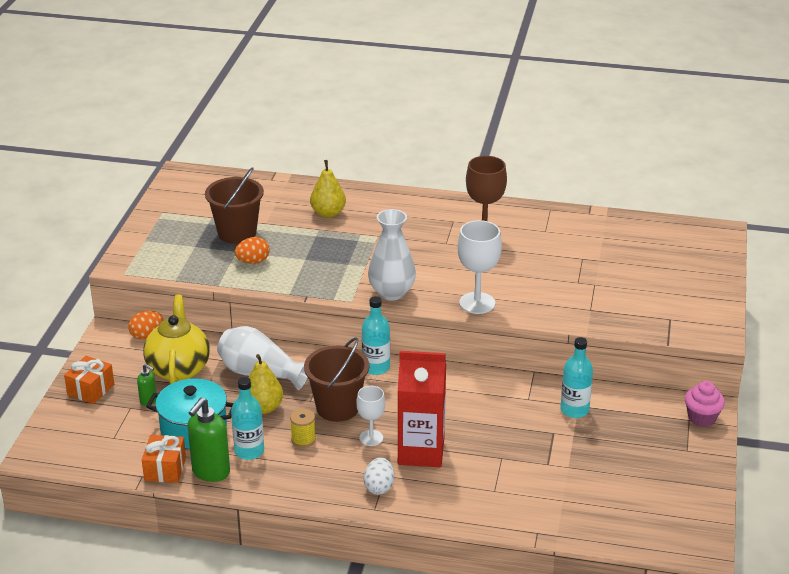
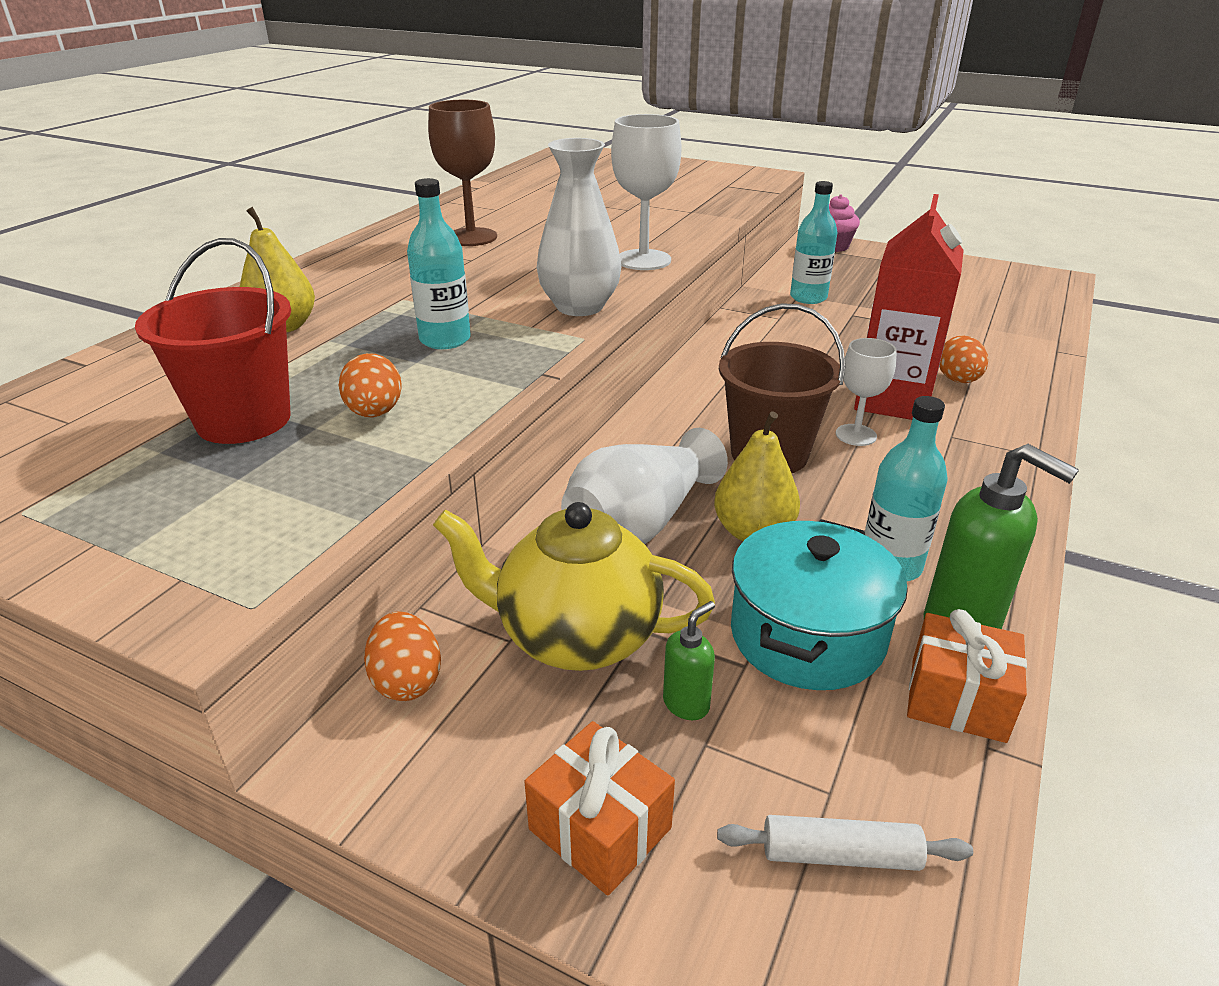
camera: 75 degrees left, 0 degrees up
(89, 440) = (840, 854): none -> white rolling pin
(237, 233) = (244, 420): brown bucket -> red bucket
(303, 440) = (857, 499): yellow spool -> none
(376, 367) = (669, 408): turquoise bottle -> turquoise bottle (445, 340)
(379, 487) = (982, 444): white egg -> none
(463, 481) = (958, 380): none -> orange egg

